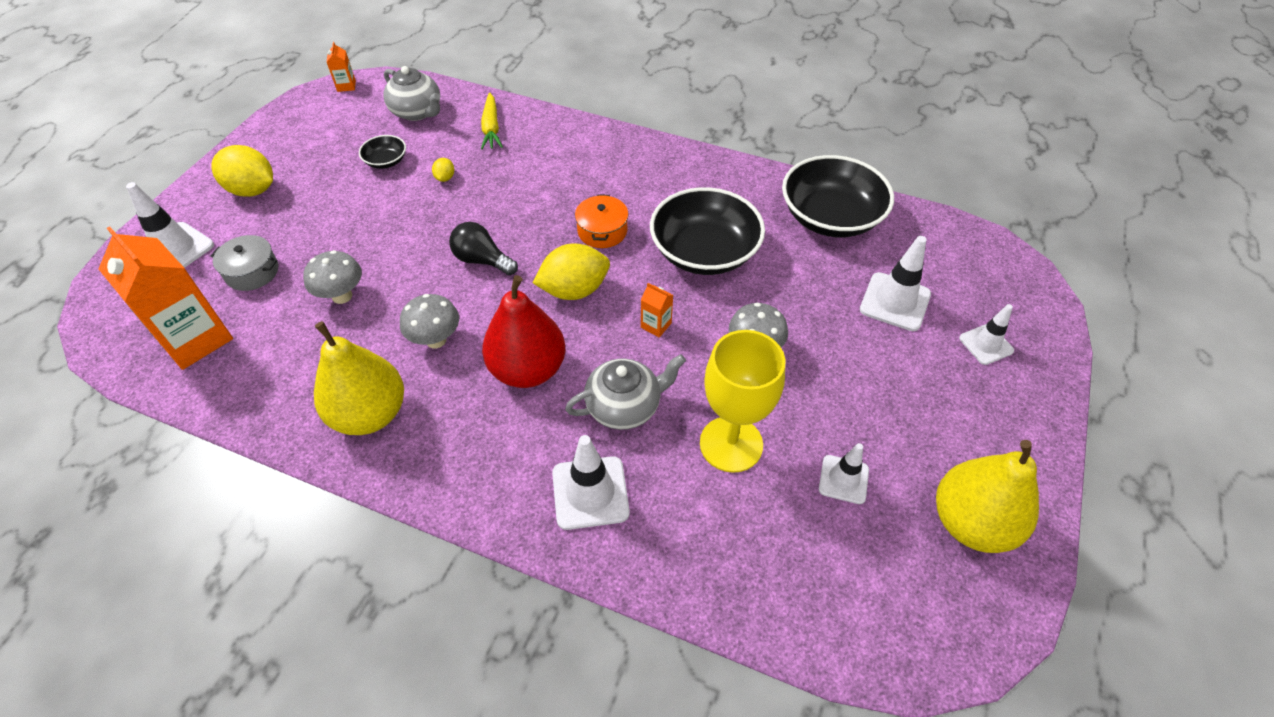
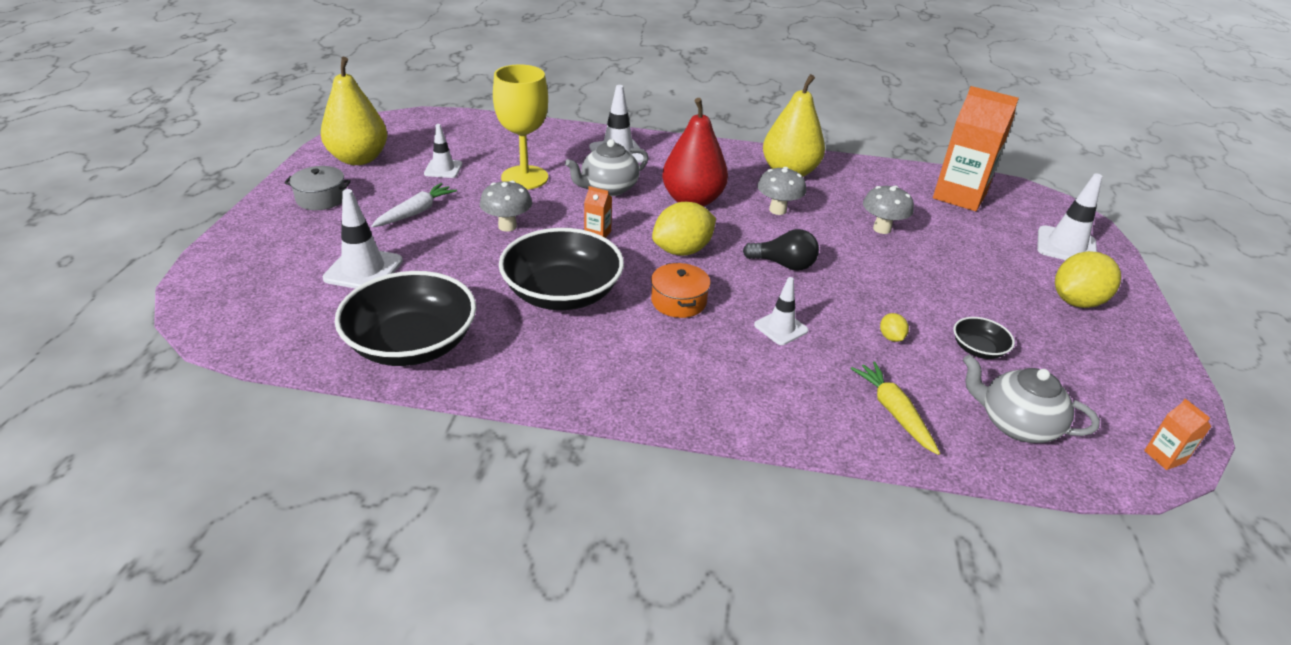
camera: 165 degrees right, 15 degrees down
(252, 190) = (1076, 301): yellow lemon -> yellow lemon turned 45 degrees counterclockwise
(252, 272) = (977, 237): grey pot -> grey pot (321, 198)
(862, 386) = (416, 212): none -> white carrot
(986, 344) = (287, 246): white traffic cone -> white traffic cone (781, 328)

